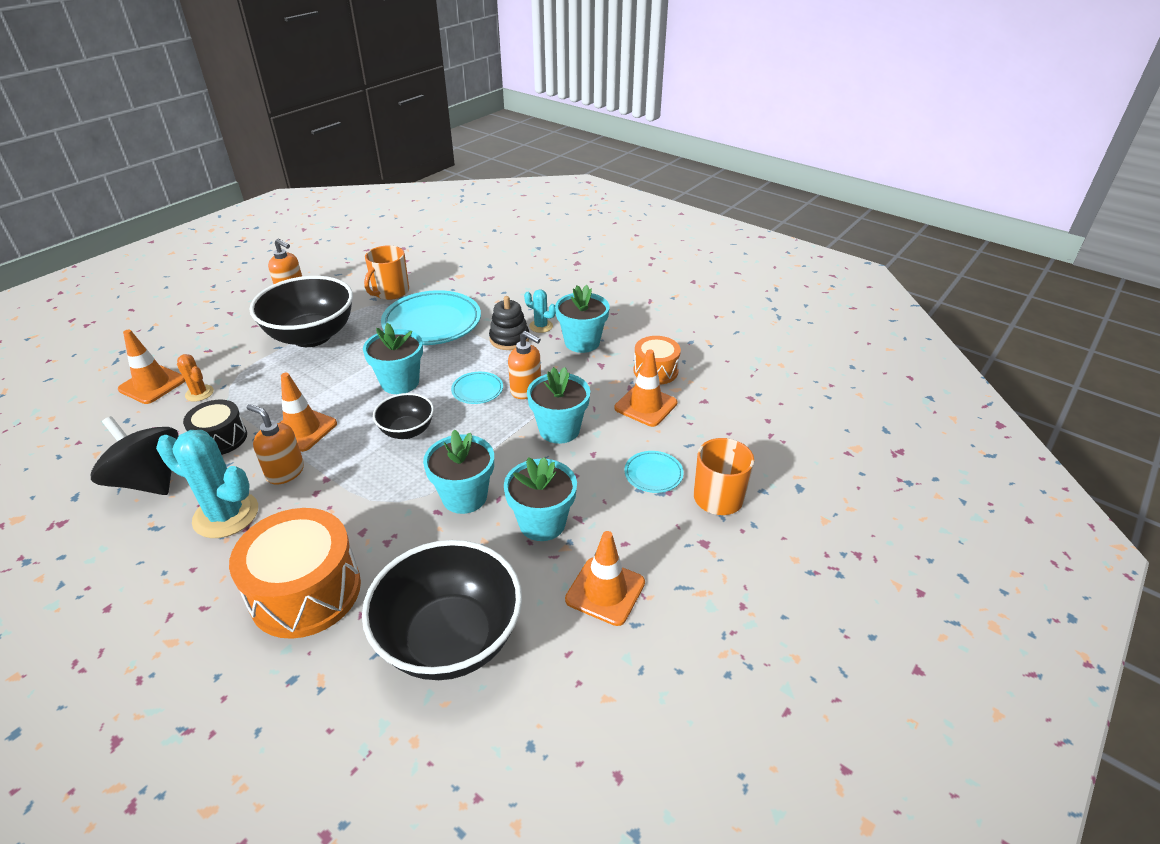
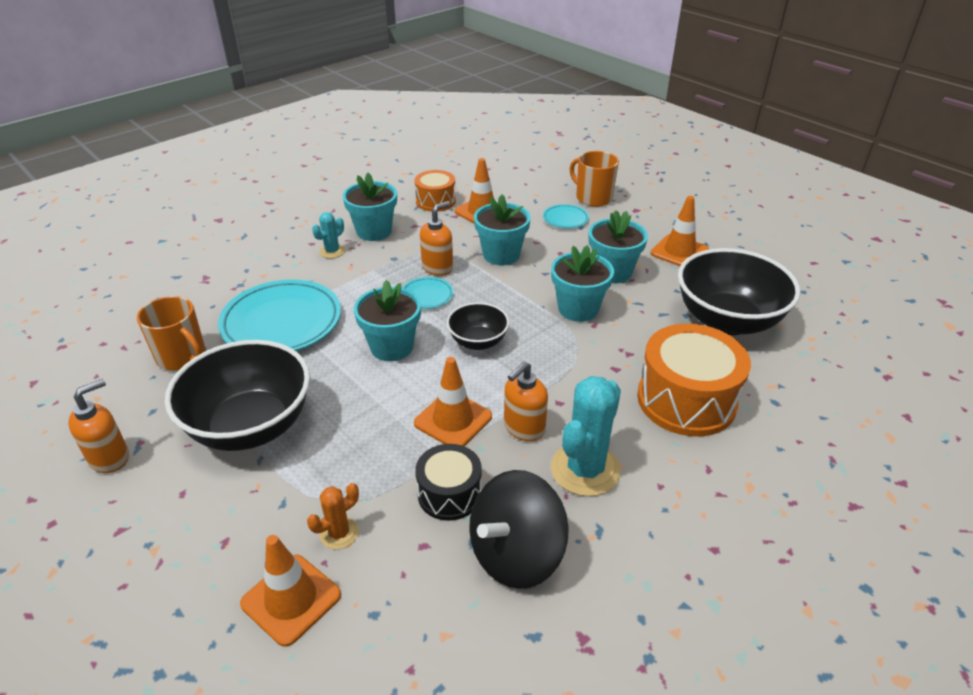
camera: 80 degrees left, 0 degrees up
(509, 339) = (345, 272): black stacking toy -> none

